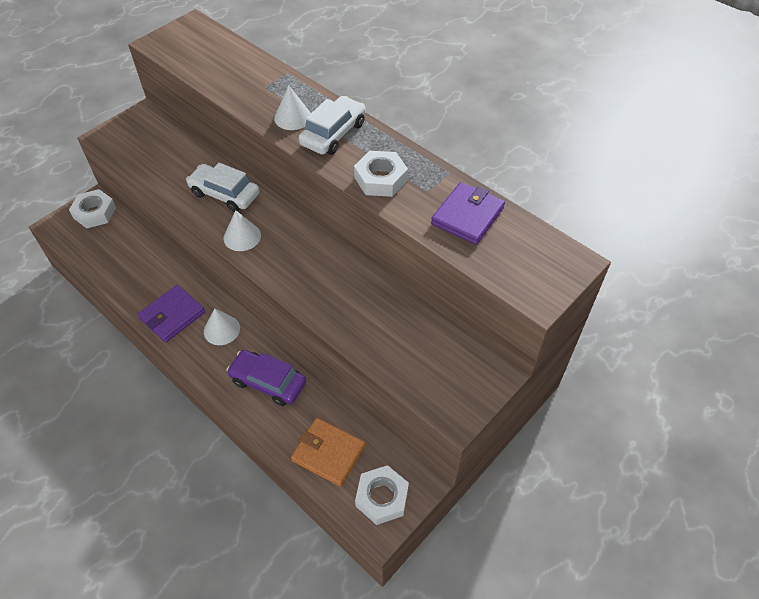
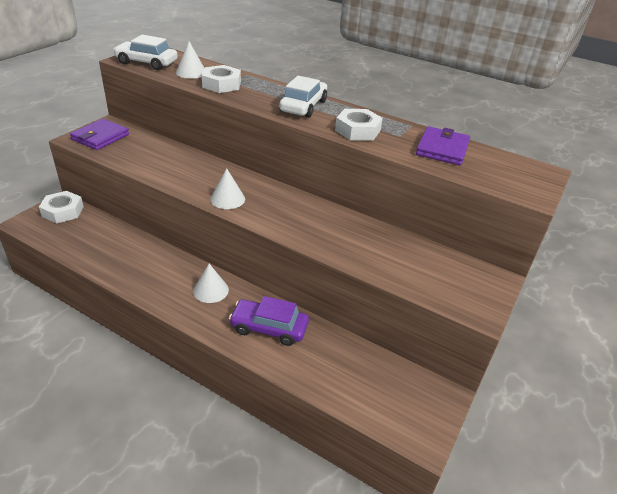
camera: 15 degrees left, 15 degrees down
(172, 315) = (158, 283): purple wallet -> purple wallet (100, 137)
(225, 194) = (201, 171): white car -> white car (147, 63)
(293, 117) = (264, 98): white cone -> white cone (191, 72)
(328, 453) = (348, 381): orange wallet -> none
(382, 497) = (414, 413): white nut -> white nut (221, 84)

